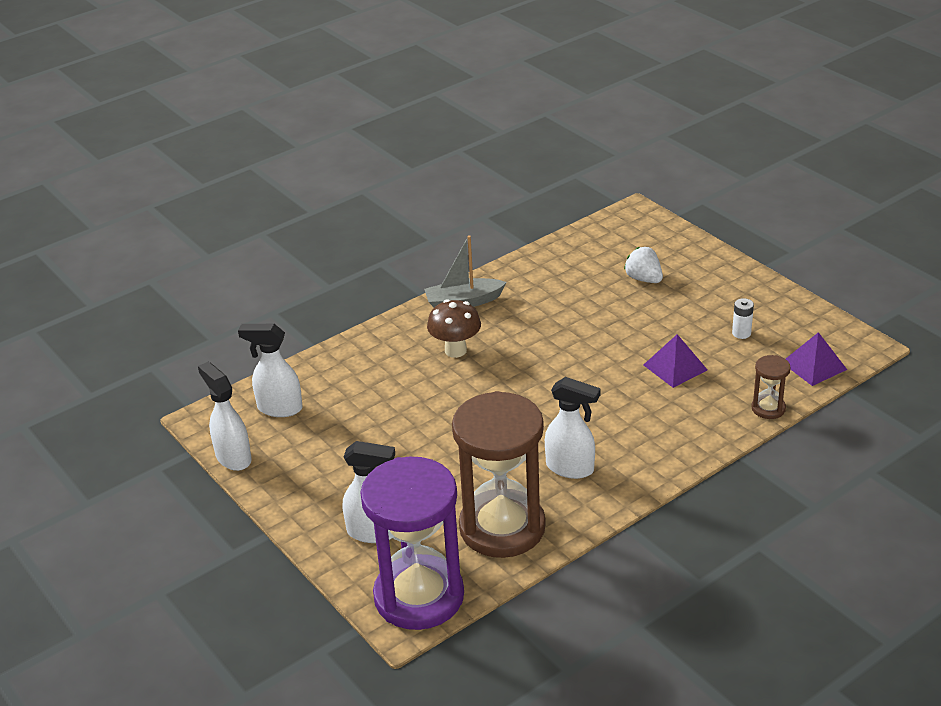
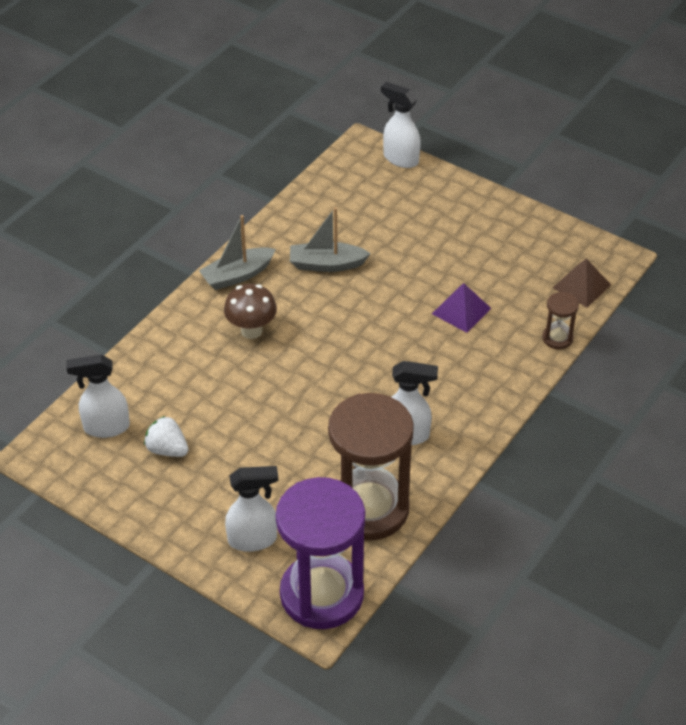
camera: 20 degrees left, 10 degrees up
(233, 457) = (84, 490): white spray bottle -> white spray bottle (400, 159)
(555, 306) = (326, 264): none -> grey boat
(644, 279) = (398, 220): white strawberry -> white strawberry (167, 449)
(741, 333) = (507, 263): white battery -> none
(813, 365) = (581, 286): purple pyramid -> brown pyramid

